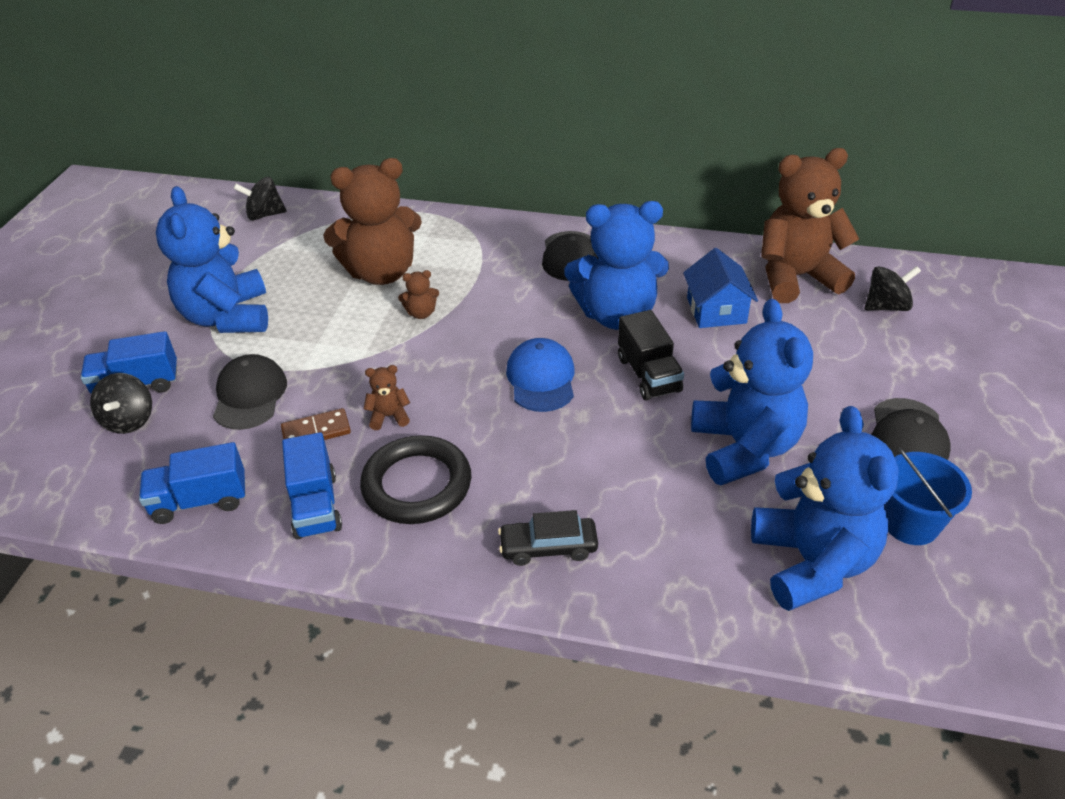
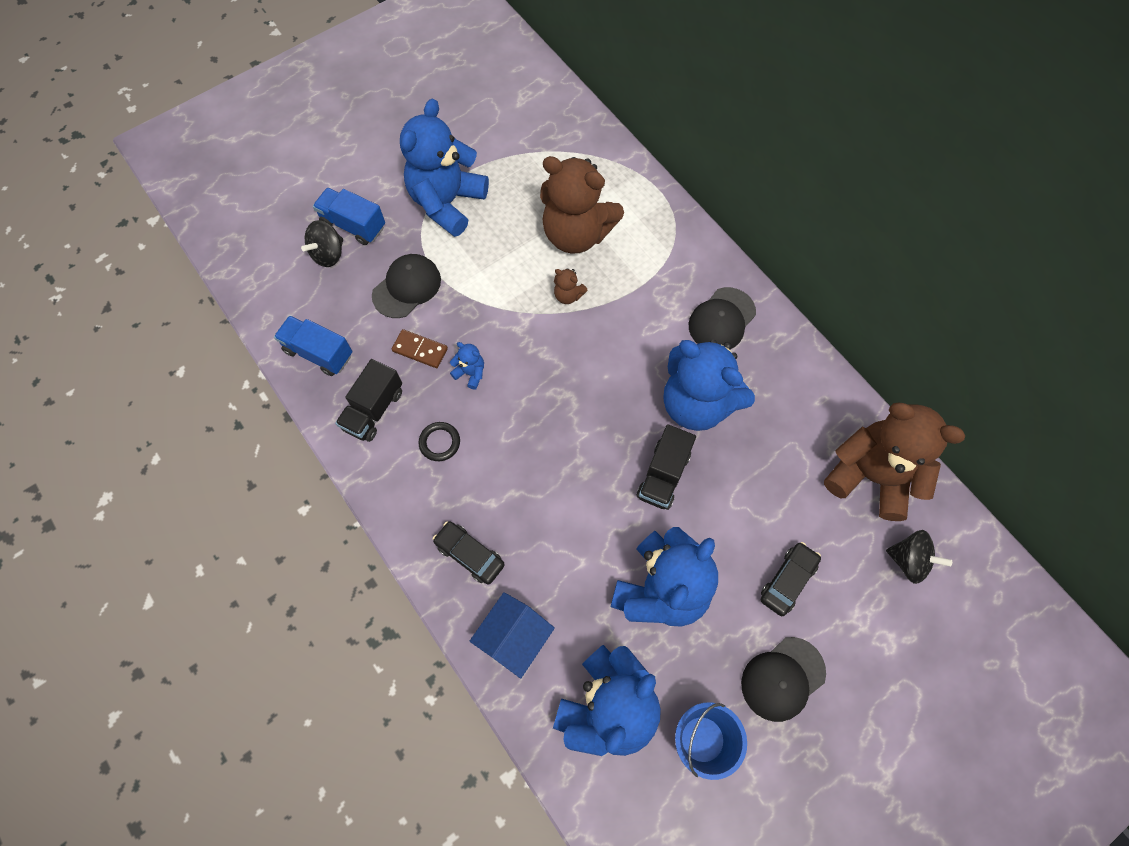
camera: 40 degrees right, 25 degrees up
(265, 215) = (549, 112): black spinning top -> none
(316, 505) = (374, 410): blue truck -> black truck
(389, 416) = (470, 373): brown teddy bear -> blue teddy bear
(417, 485) = (439, 442): black ring -> black ring, size x0.49
(541, 379) = (590, 419): blue cap -> none
(716, 310) = (773, 457): blue house -> blue house (514, 638)
(827, 374) = (788, 580): none -> black car

